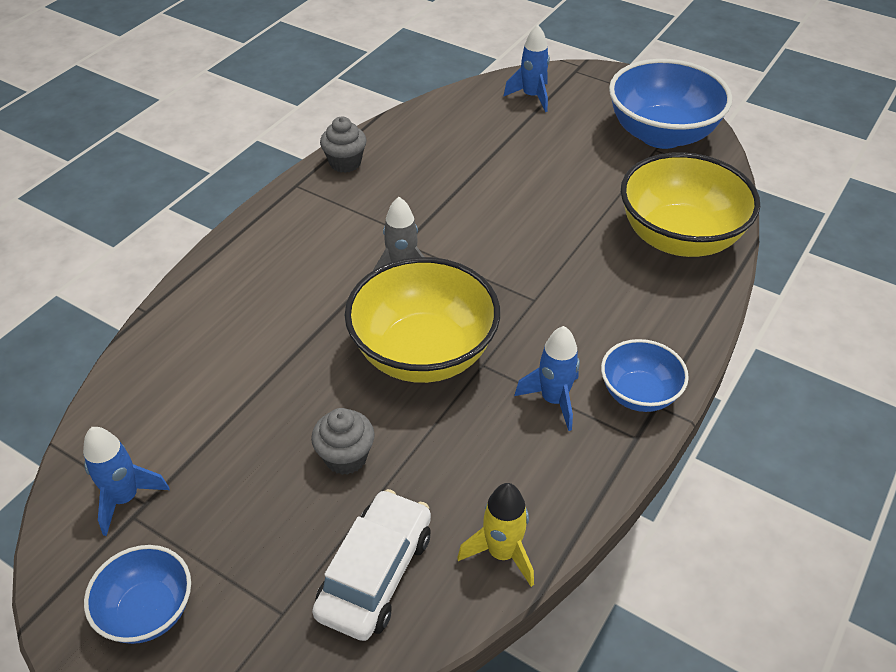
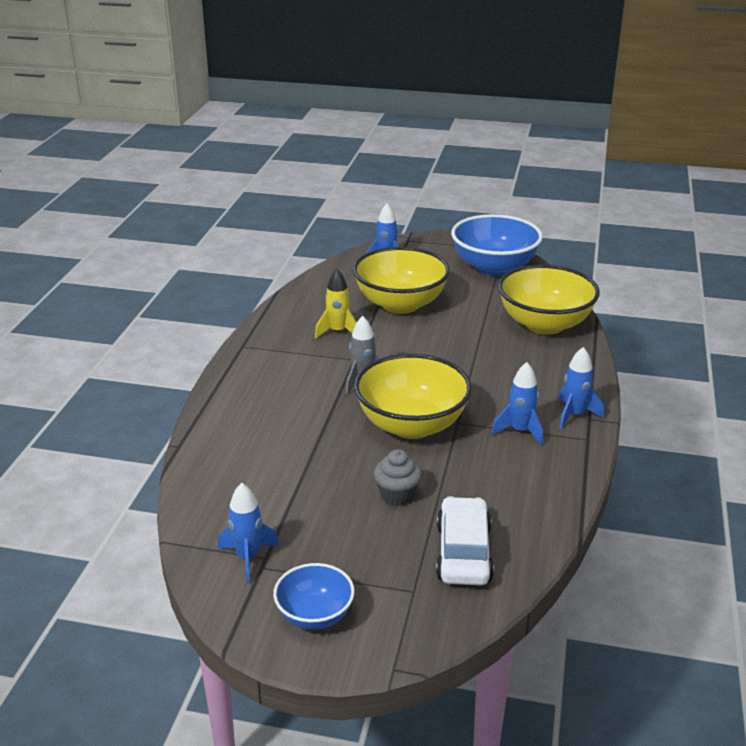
camera: 20 degrees left, 15 degrees down
(345, 163) = (272, 325): grey cupcake -> none
(502, 553) = (541, 520): yellow rocket -> yellow rocket (338, 332)
(513, 165) = (400, 304): none -> yellow bowl
(639, 394) = (574, 415): blue bowl -> blue rocket

